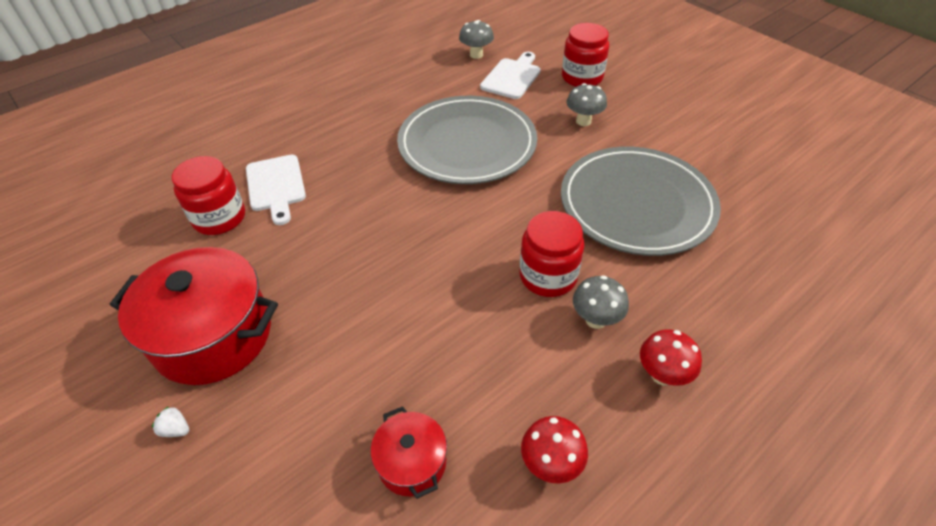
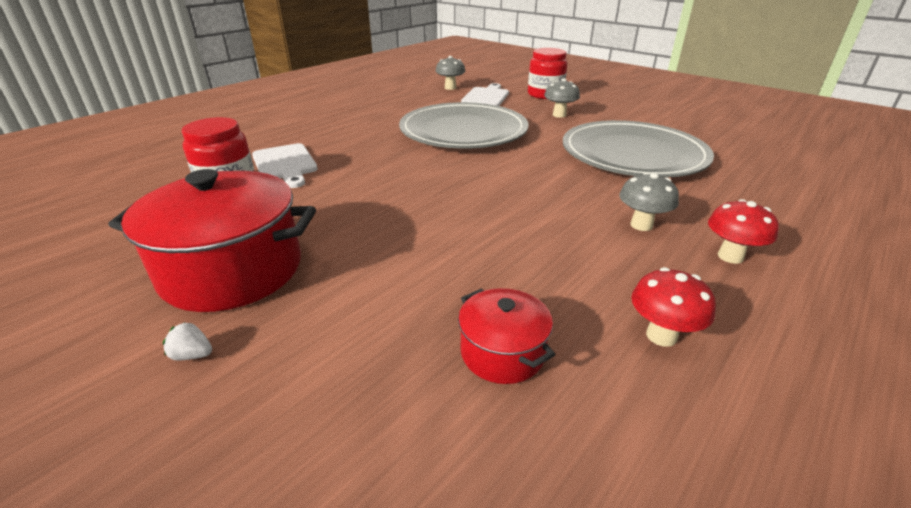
camera: 10 degrees left, 15 degrees down
(548, 276) = (579, 201): red jar -> none

